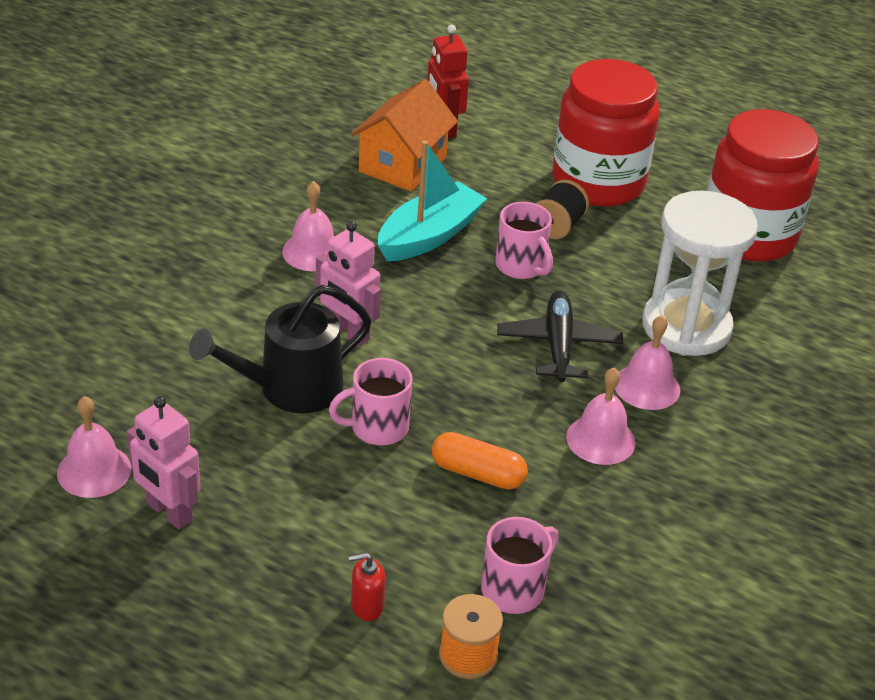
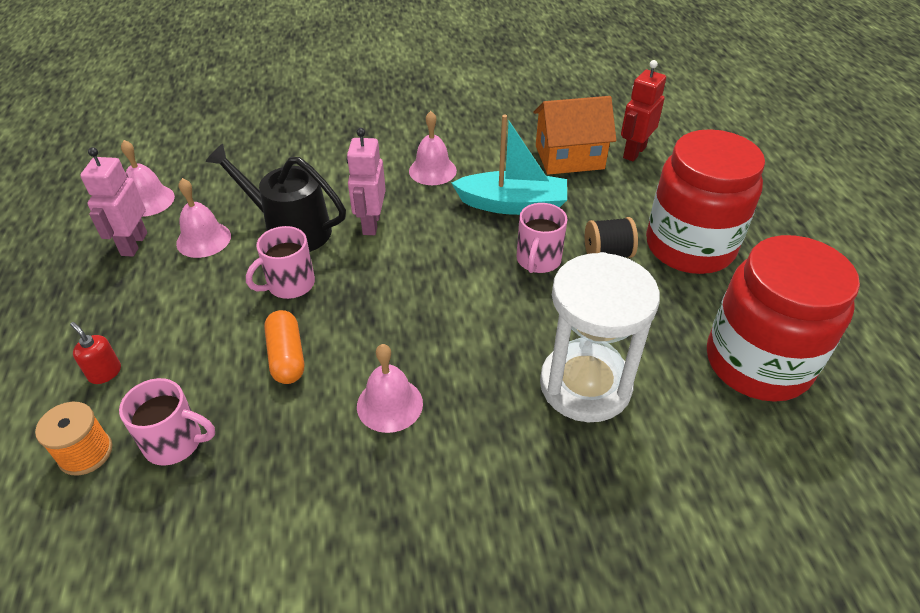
camera: 55 degrees right, 5 degrees up
(377, 427) = (289, 284): pink mug -> pink mug turned 75 degrees counterclockwise
(558, 345) = (473, 324): black plane -> none
(647, 386) = (482, 399): pink bell -> pink bell (203, 239)

